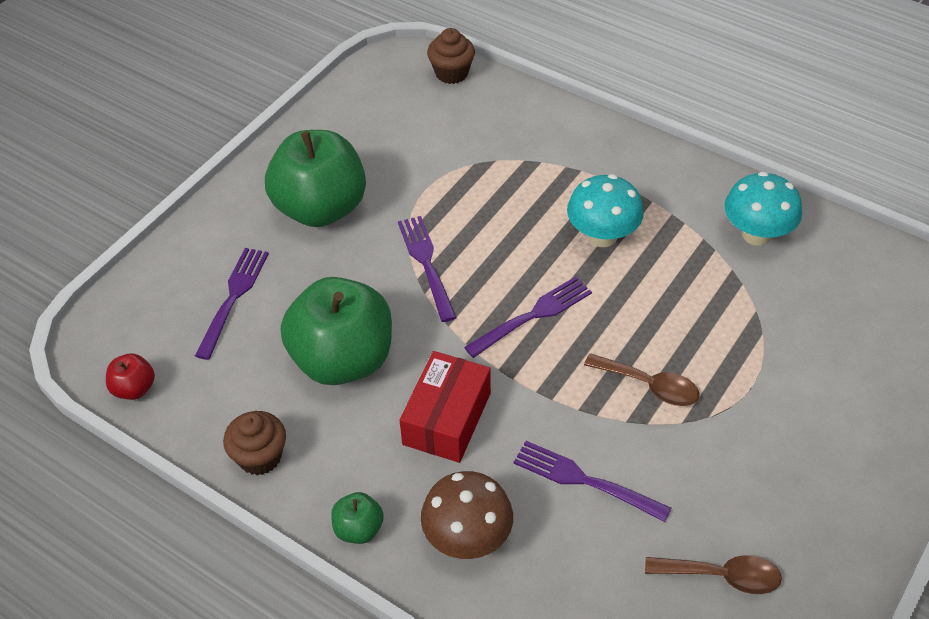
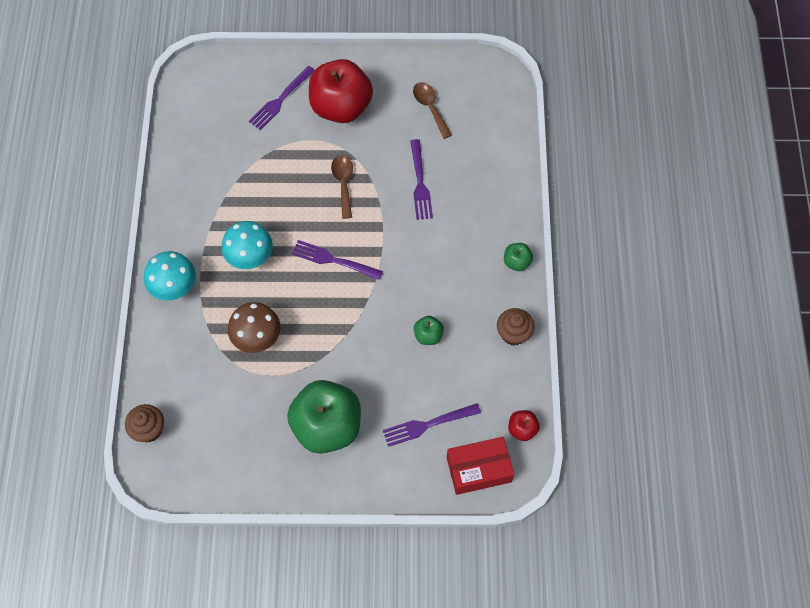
camera: 125 degrees left, 15 degrees up
(343, 360) = (428, 335): green apple -> green apple, size x0.43
(426, 264) = (332, 336): purple fork -> purple fork (280, 100)
(446, 418) = (428, 262): red box -> red box (478, 469)
(467, 538) = (486, 214): brown mushroom -> brown mushroom (257, 338)
(756, 234) = (199, 182): turquoise mushroom -> turquoise mushroom (174, 287)
(795, 451) = (341, 107): none -> red apple

